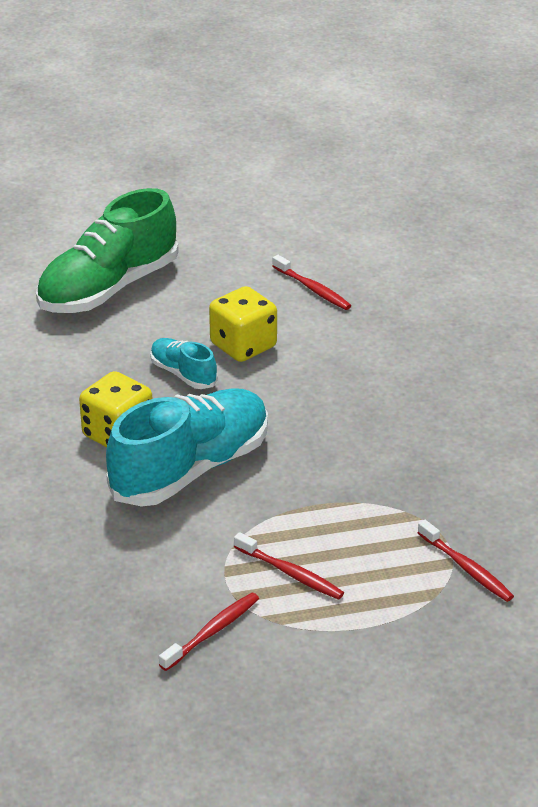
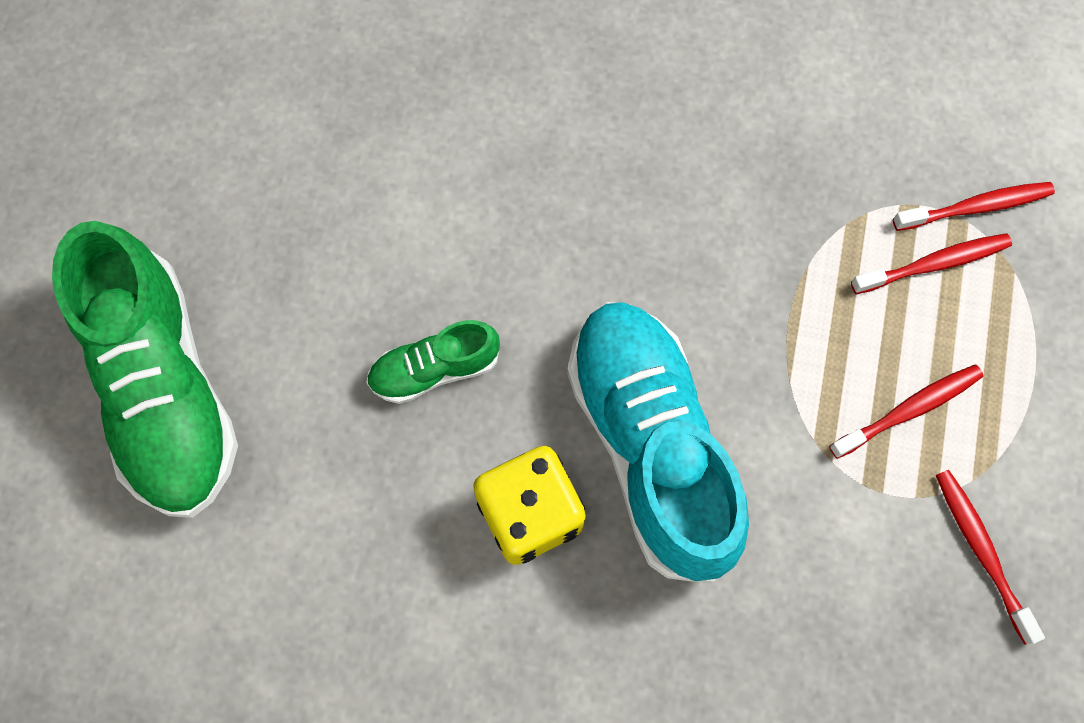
camera: 65 degrees left, 35 degrees up
(183, 374) = (435, 369): turquoise shoe -> green shoe
(243, 346) = (410, 263): yellow dice -> none
(313, 289) = (327, 117): red toothbrush -> red toothbrush (934, 264)

